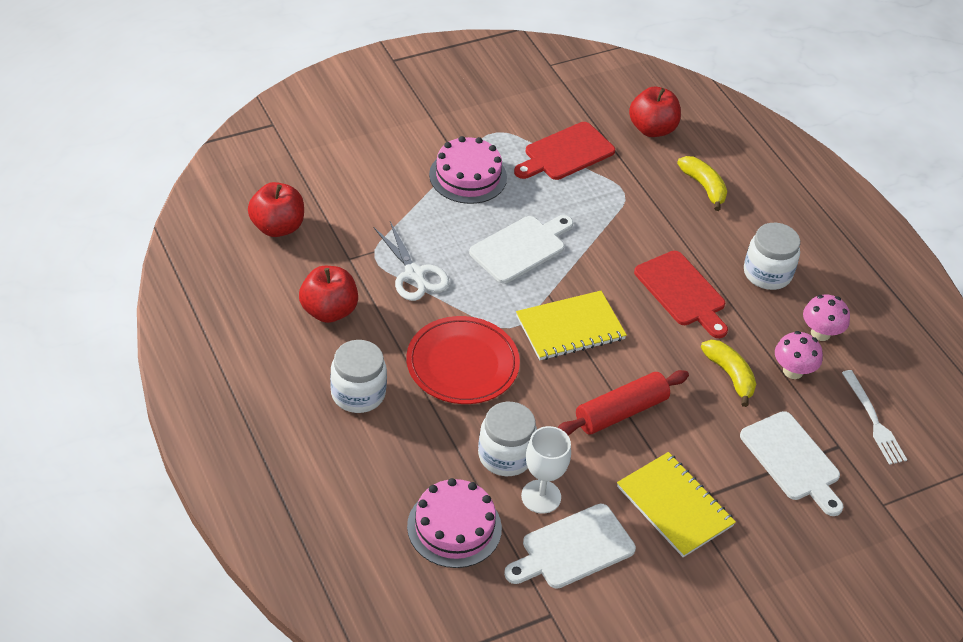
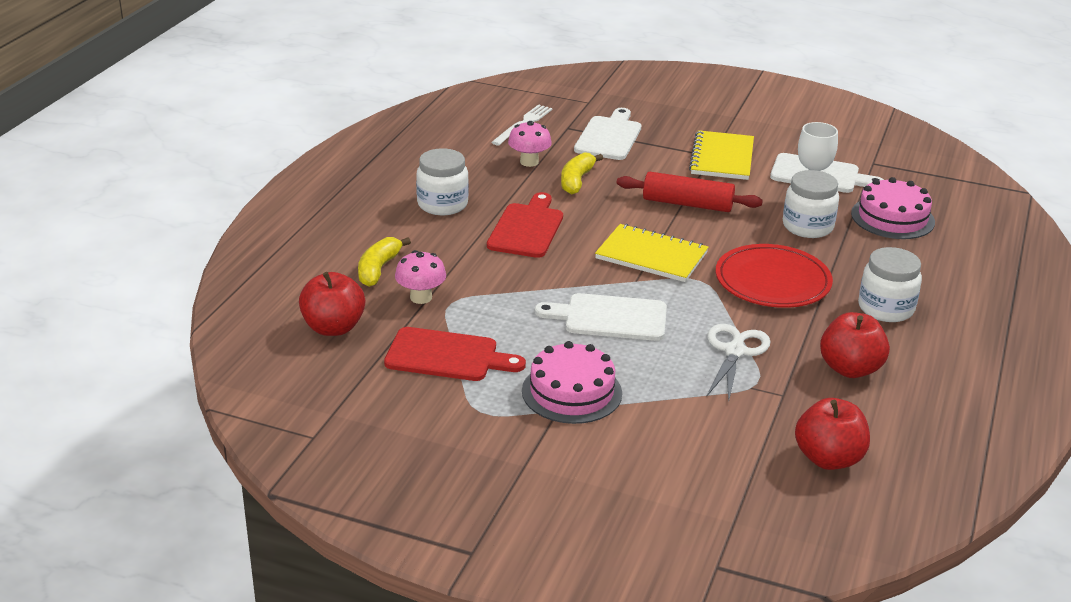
camera: 130 degrees left, 15 degrees down
(820, 333) = (472, 165): pink mushroom -> pink mushroom (421, 297)

